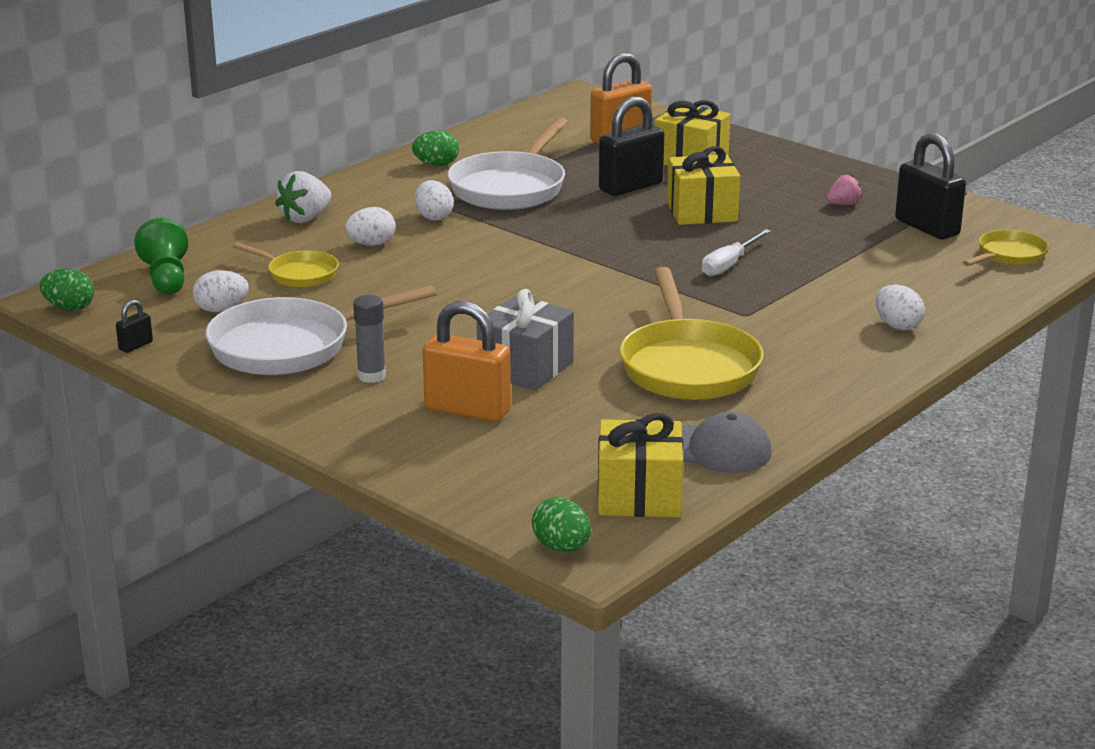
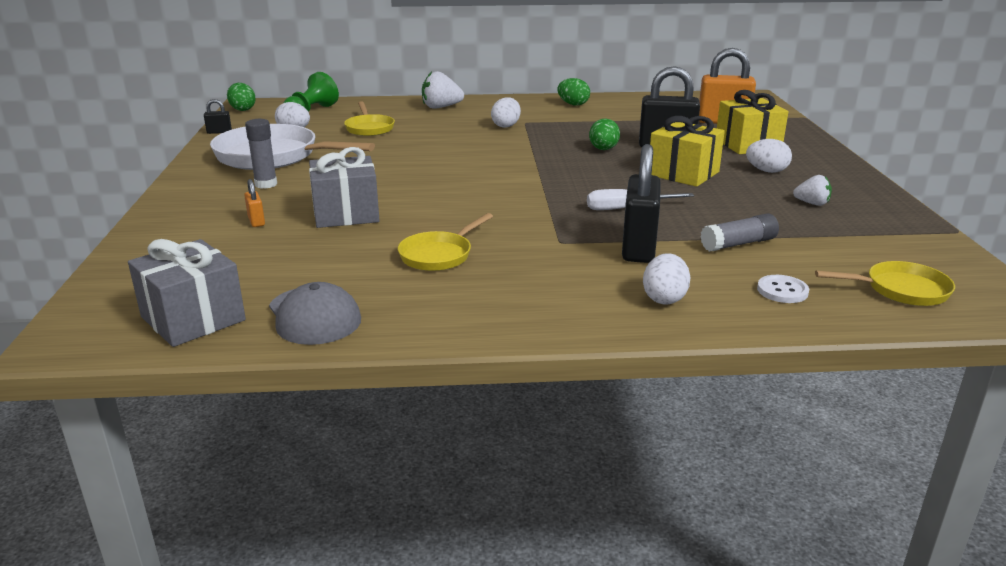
camera: 45 degrees right, 0 degrees up
(371, 244) = (440, 127): white egg -> white egg (766, 171)
(467, 410) = (256, 221): orange padlock -> orange padlock, size x0.45
(510, 188) = (587, 125): white pan -> none
(561, 547) = (71, 324): green egg -> green egg (603, 149)
(639, 496) = (193, 318): yellow gift -> grey gift
(688, 366) = (439, 255): yellow pan -> yellow pan, size x0.54
(843, 204) = (812, 203): pink strawberry -> white strawberry
(861, 262) = (738, 244): none -> grey glue stick
(927, 227) = (858, 242): black padlock -> black padlock (638, 248)
(950, 287) = (782, 291): none -> white button

